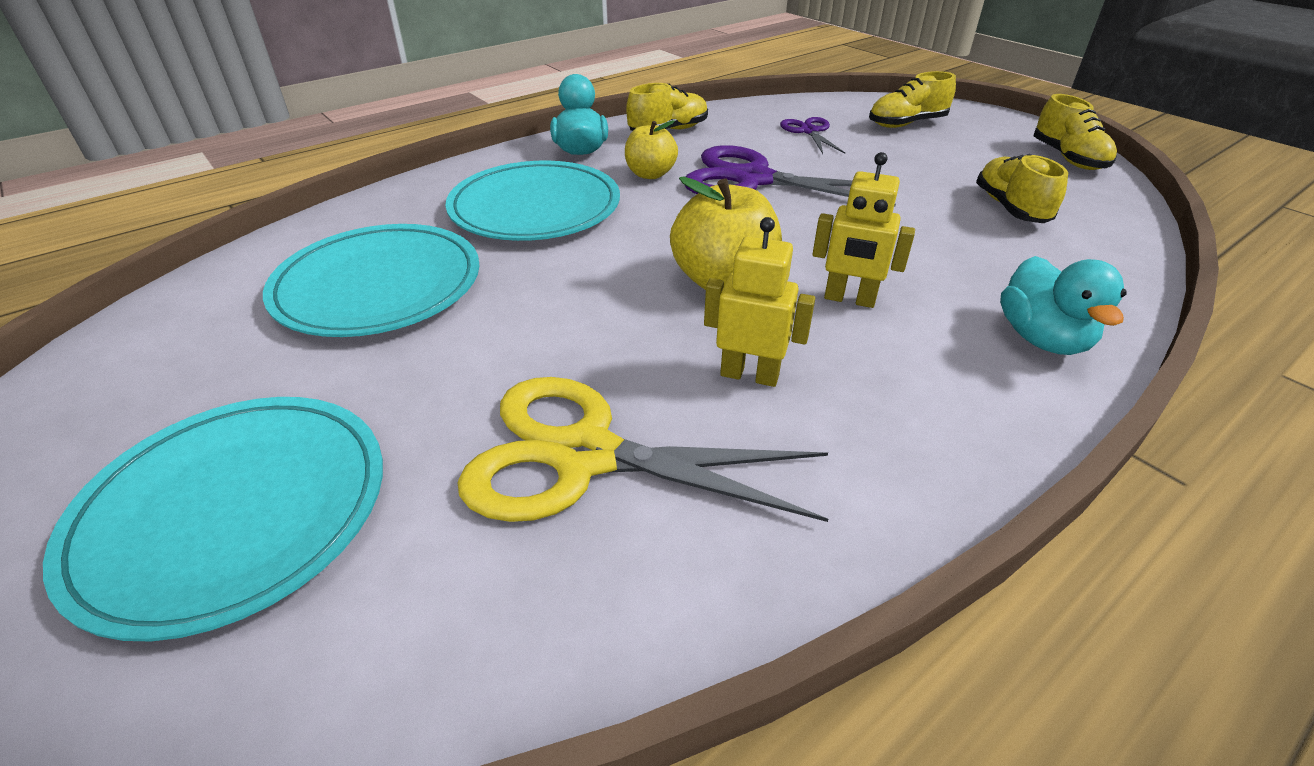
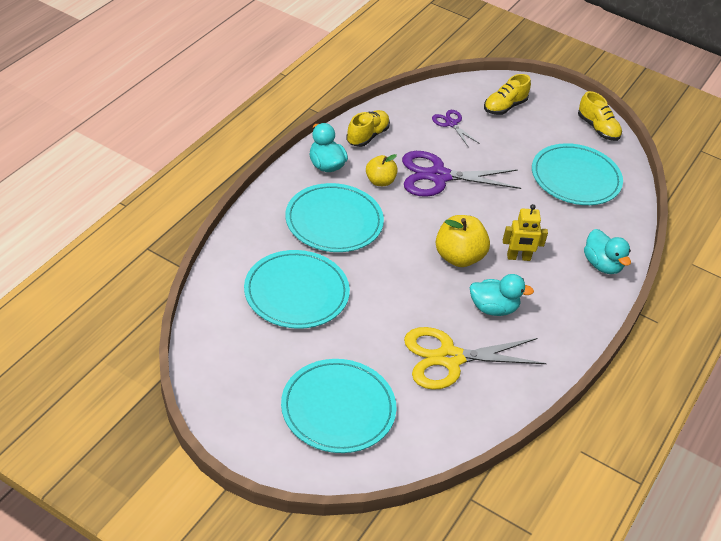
camera: 25 degrees left, 5 degrees up
(749, 375) = (493, 308): yellow robot -> turquoise duck
(1010, 208) = (575, 178): yellow shoe -> turquoise plate

